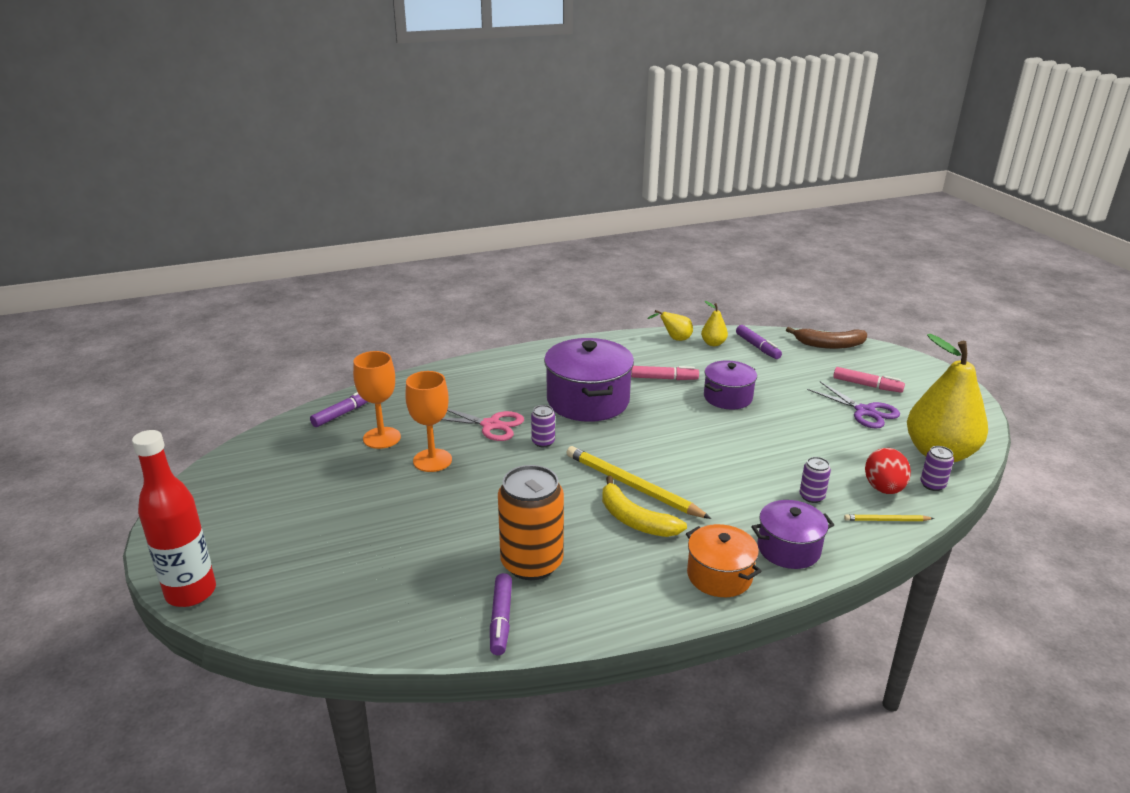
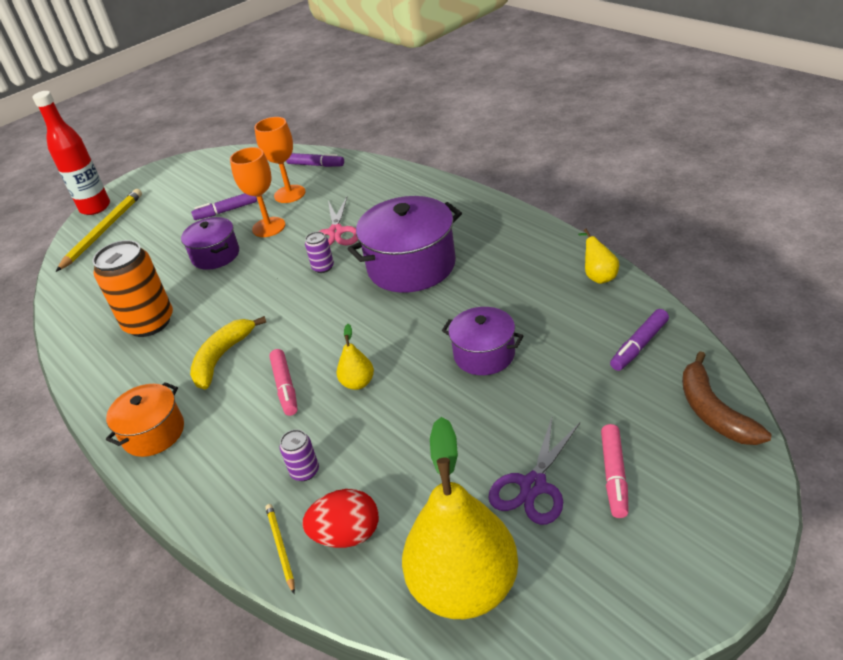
camera: 75 degrees right, 10 degrees up
(501, 619) = (83, 332): purple marker -> purple marker (226, 211)
(632, 486) = (274, 340): yellow pencil -> yellow pencil (103, 231)
(664, 378) = (494, 297): pink marker -> pink marker (285, 387)
(713, 343) = (614, 307): yellow pear -> yellow pear (358, 383)
(788, 549) = (205, 472): purple pot -> purple pot (215, 255)
(932, 485) = (377, 587): purple can -> none

